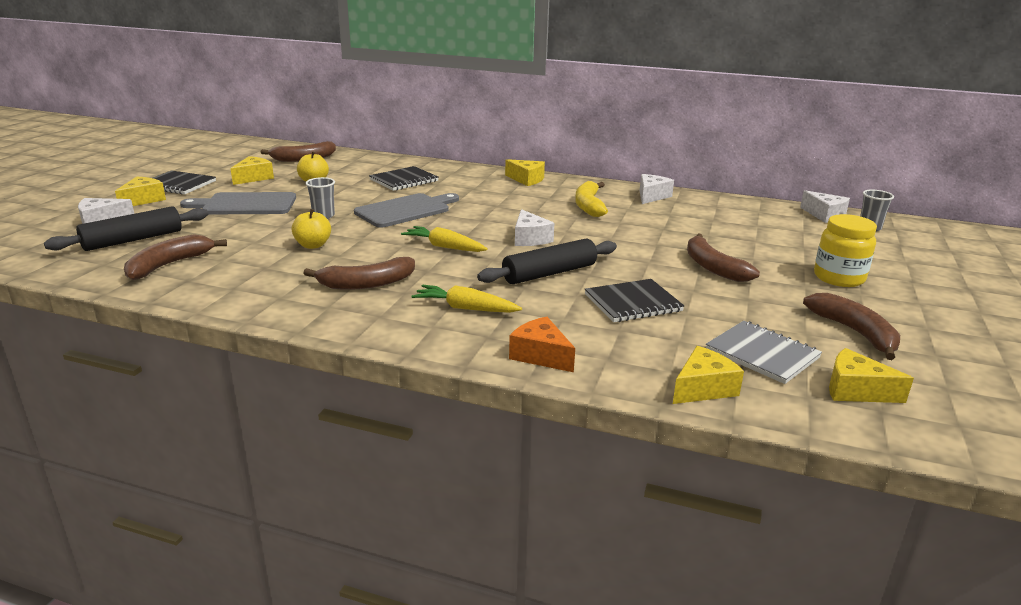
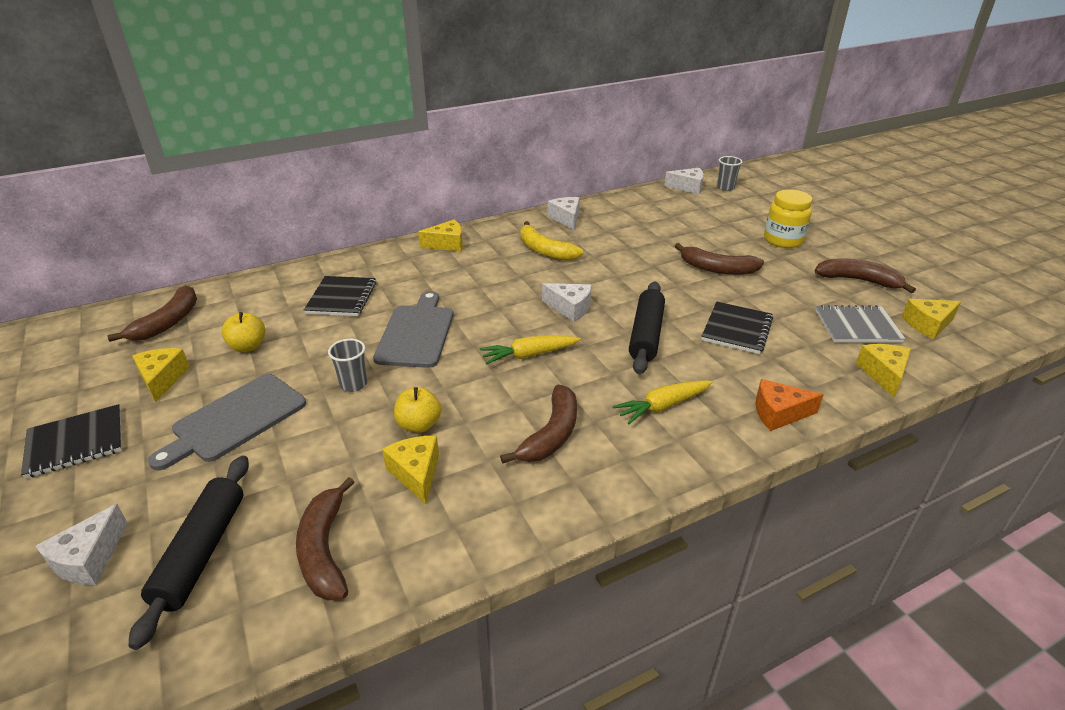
camera: 45 degrees left, 10 degrees up
(143, 200) = (76, 492): yellow cheese -> yellow cheese (416, 473)

